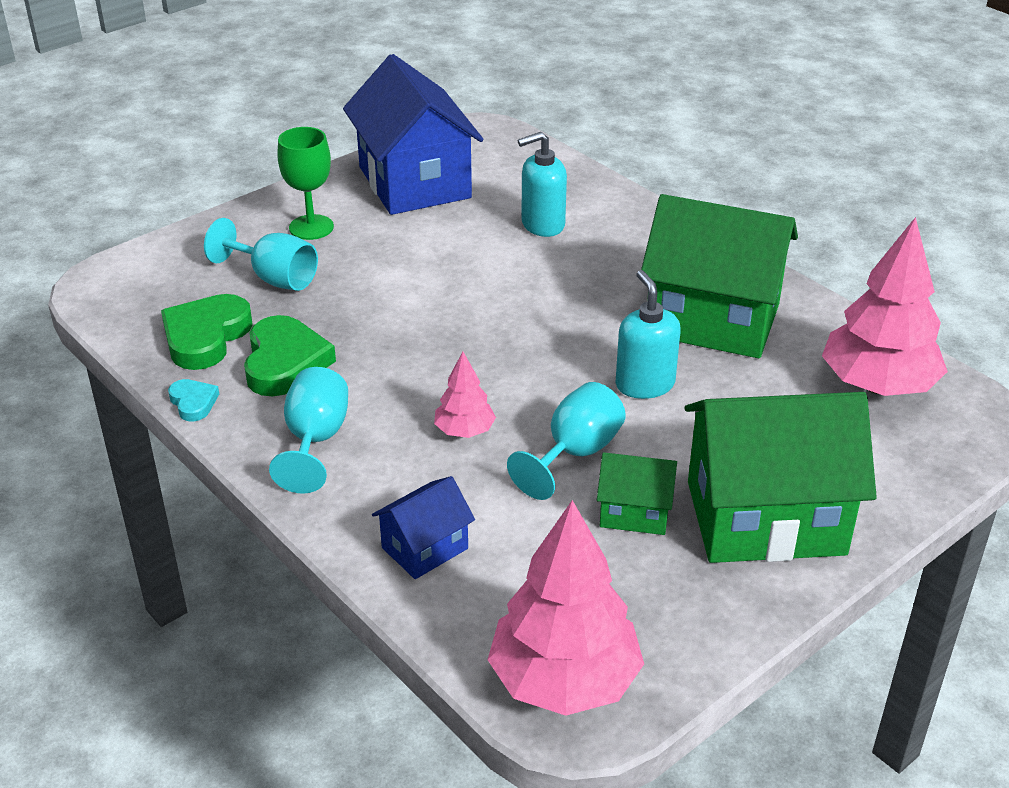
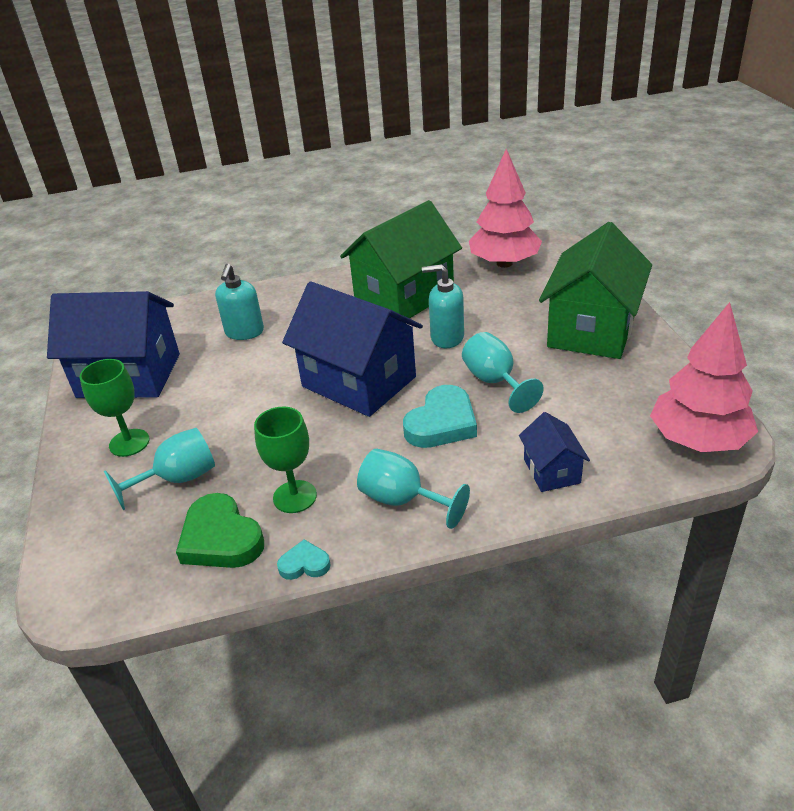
camera: 60 degrees left, 0 degrees up
(285, 362) = (295, 497): green heart -> green goblet
(464, 431) = (442, 423): pink tree -> turquoise heart
(504, 341) = (359, 382): none -> blue house
(634, 512) = (563, 374): green house -> none

